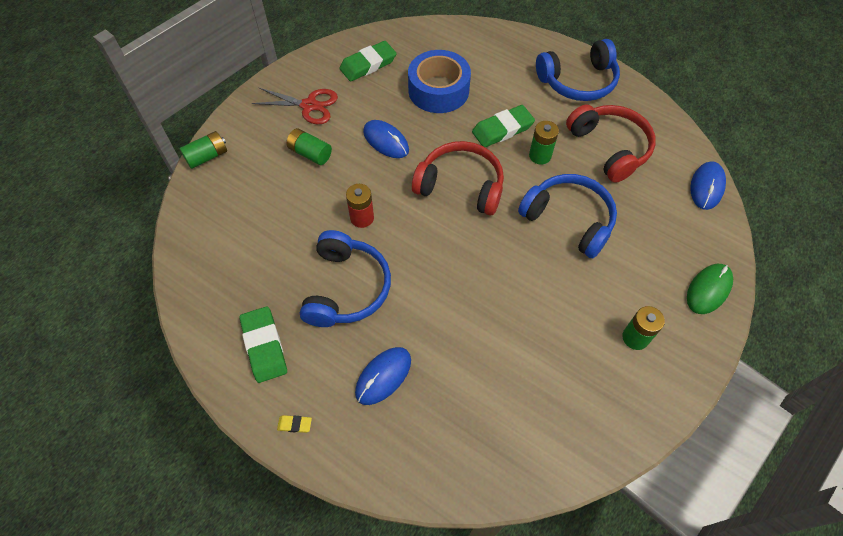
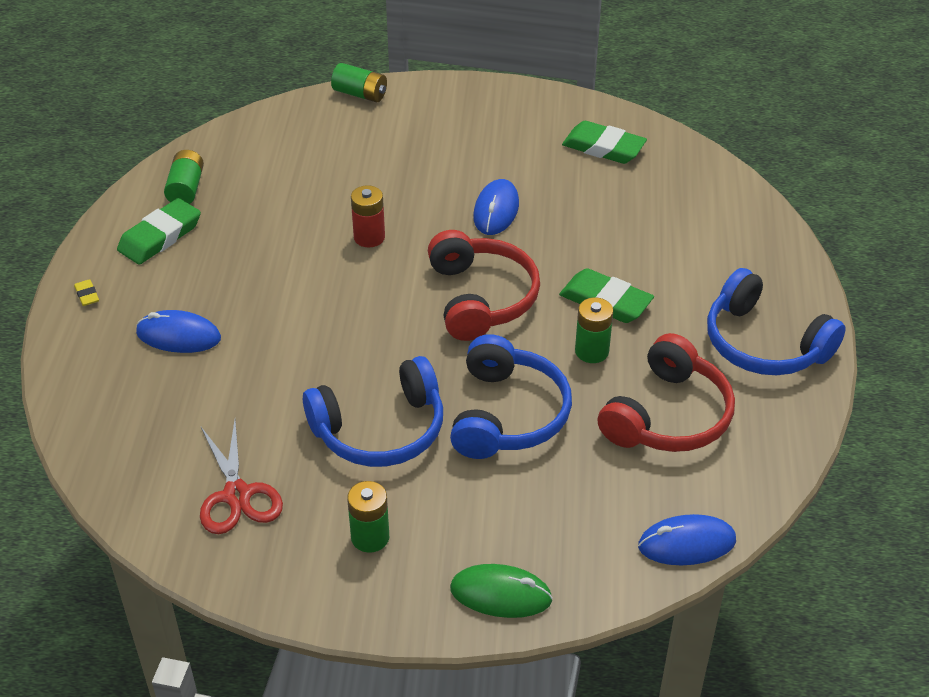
camera: 60 degrees right, 15 degrees down
(309, 106) = (495, 131): red scissors -> red scissors (237, 495)
(310, 153) = (426, 161): green battery -> green battery (186, 189)
(346, 288) = (268, 264): blue headphones -> blue headphones (380, 429)
(438, 90) = (618, 221): blue tape -> none

